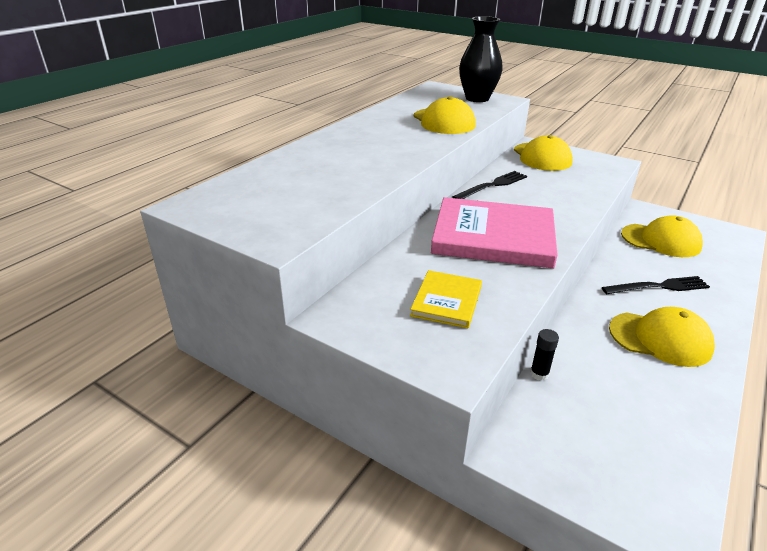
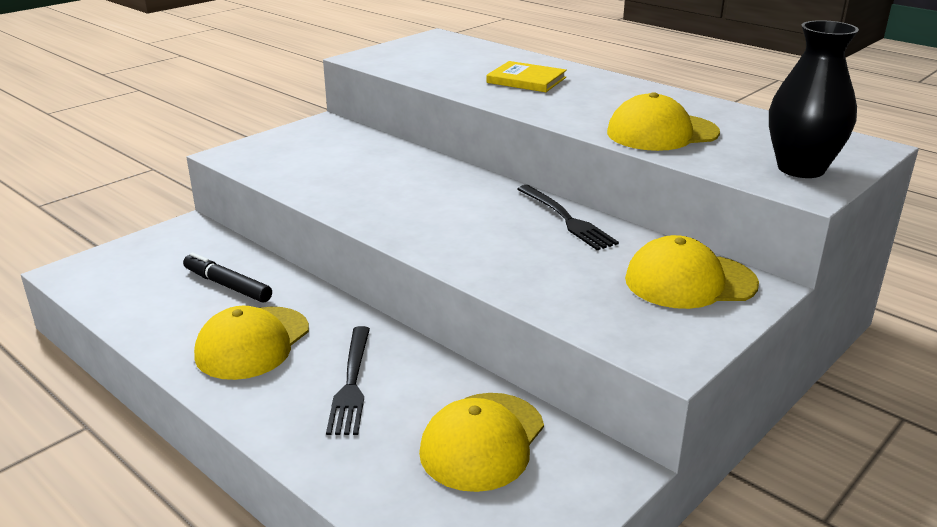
camera: 100 degrees right, 5 degrees down
(446, 301) = (315, 161): yellow book -> yellow book (526, 80)
(493, 236) = (420, 197): pink book -> none
(539, 374) = (256, 255): black glue stick -> none
(600, 377) = (227, 285): none -> black marker

